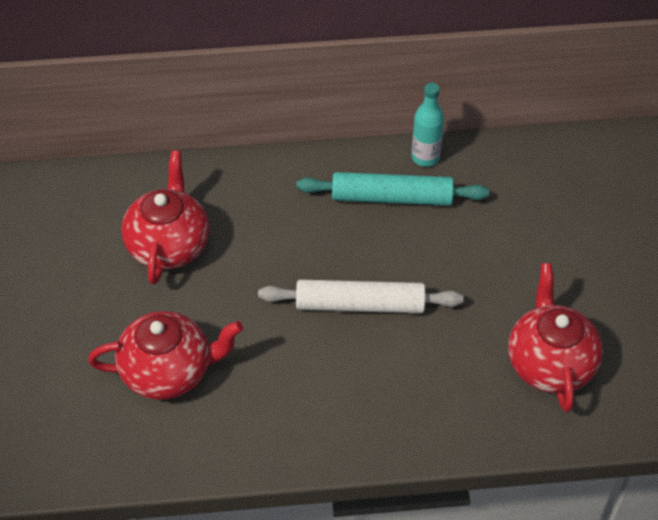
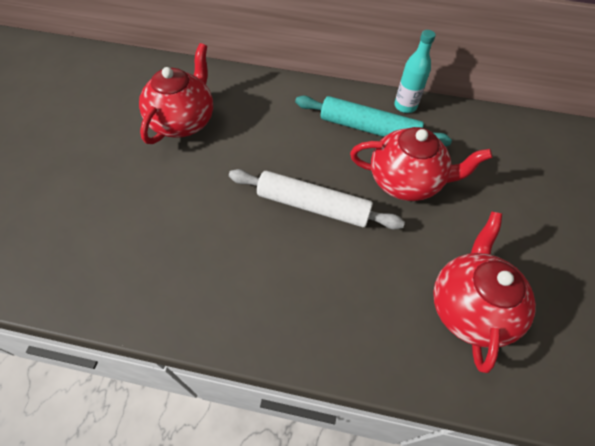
camera: 15 degrees right, 5 degrees up
(169, 372) = (132, 218): red teapot -> red teapot (406, 181)

